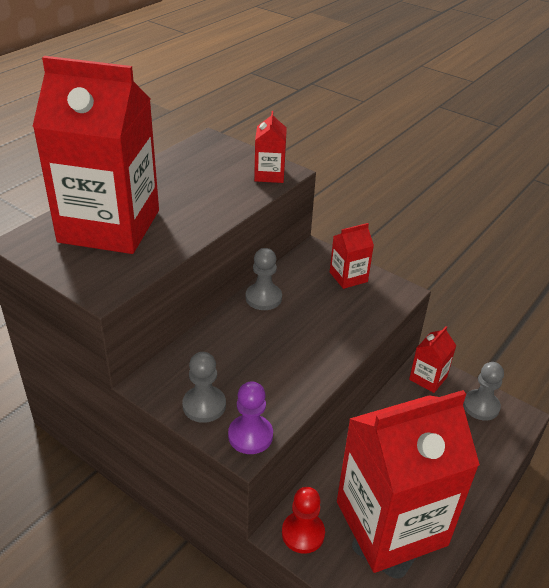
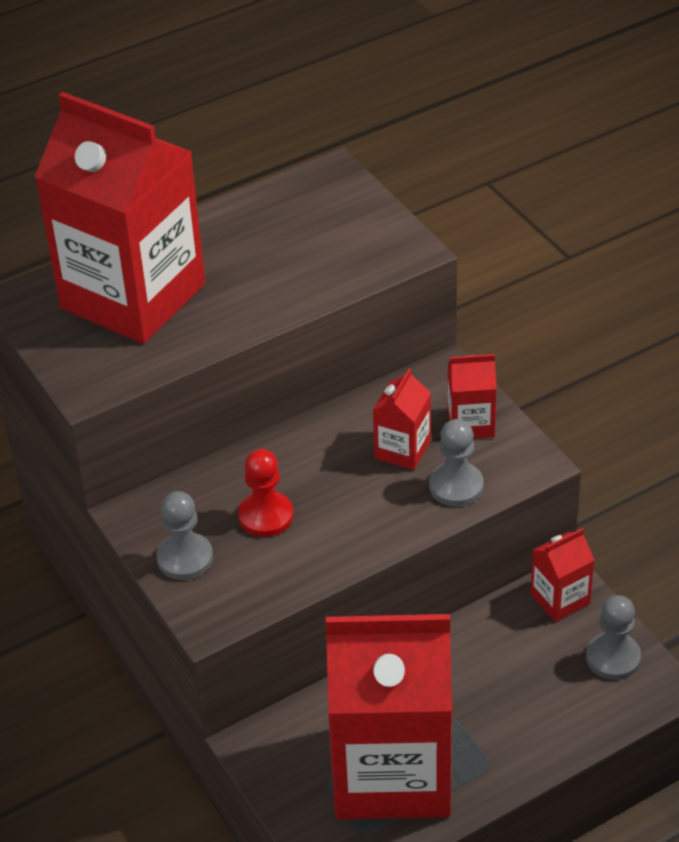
camera: 25 degrees right, 5 degrees up
(250, 435) = (222, 609): purple pawn -> none
(263, 298) = (333, 429): grey pawn -> grey pawn (456, 486)
(269, 174) = (385, 251): red carton -> red carton (402, 450)
(303, 533) = (274, 751): red pawn -> red pawn (266, 516)

